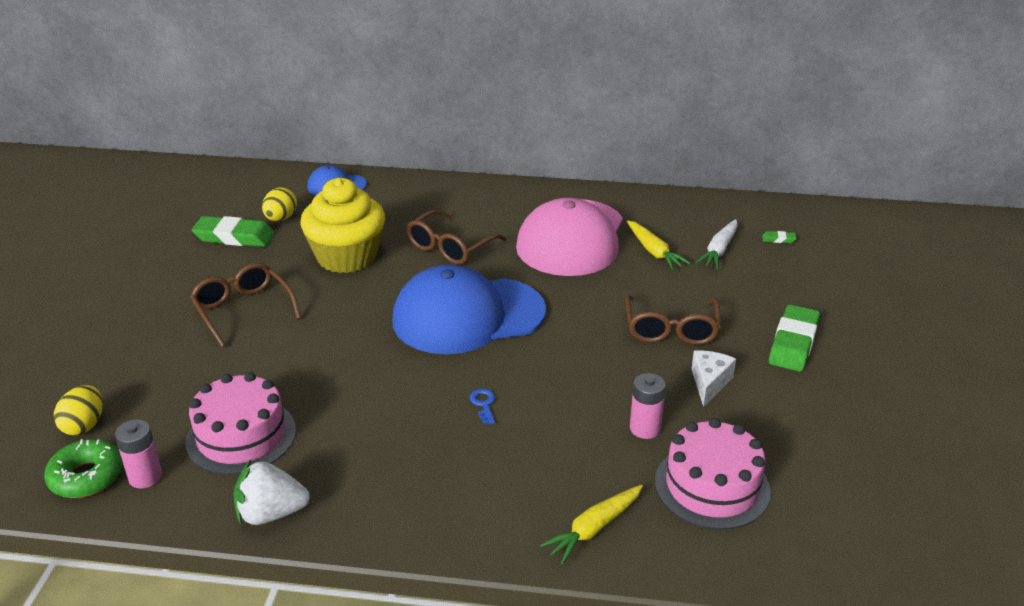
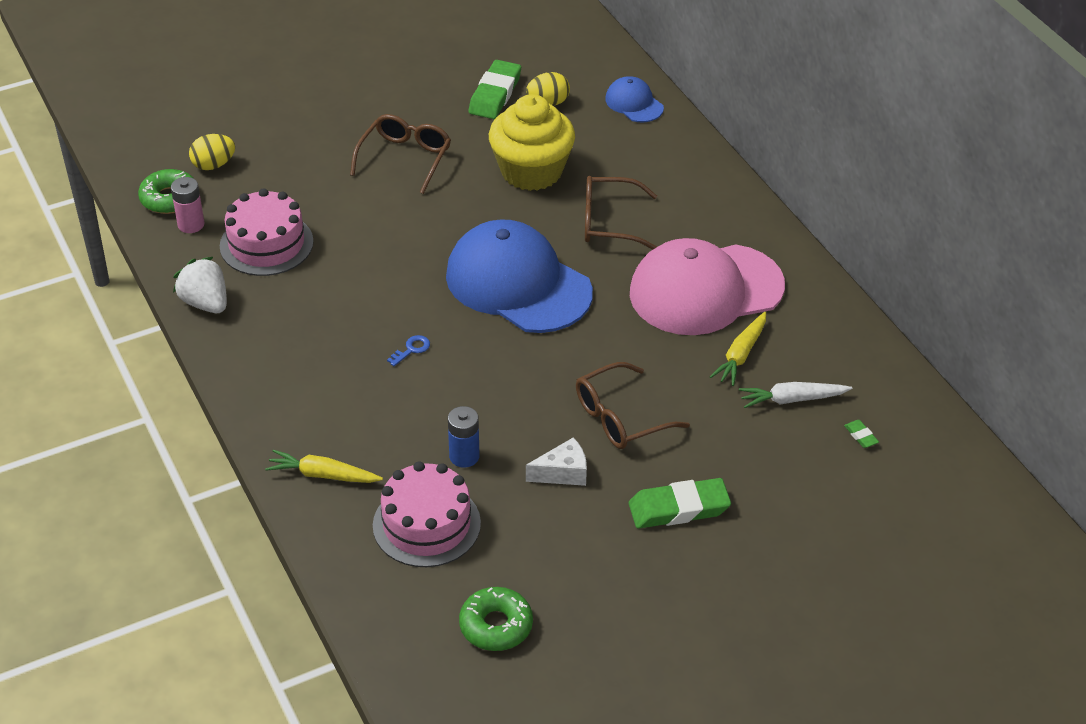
camera: 55 degrees right, 10 degrees up
(234, 237) = (495, 94): green eraser -> green eraser turned 45 degrees clockwise
(645, 428) = (464, 456): pink battery -> blue battery
(866, 495) = (496, 626): none -> green donut

